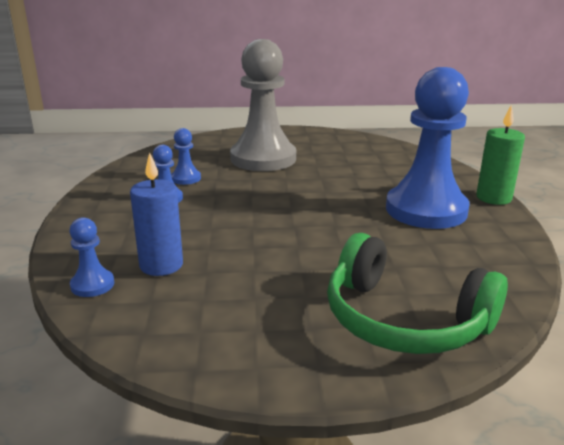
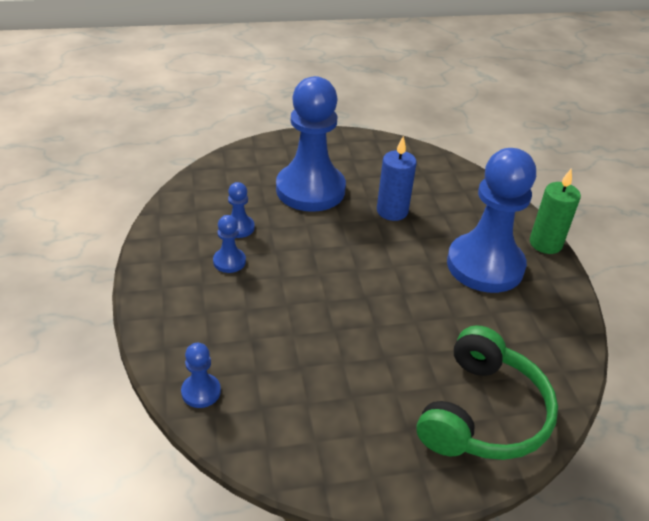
camera: 10 degrees left, 15 degrees up
(161, 265) = (256, 361): blue candle -> blue candle (392, 211)
(263, 159) = (310, 190): grey pawn -> blue pawn
(404, 320) = (483, 413): green headphones -> green headphones turned 90 degrees counterclockwise

